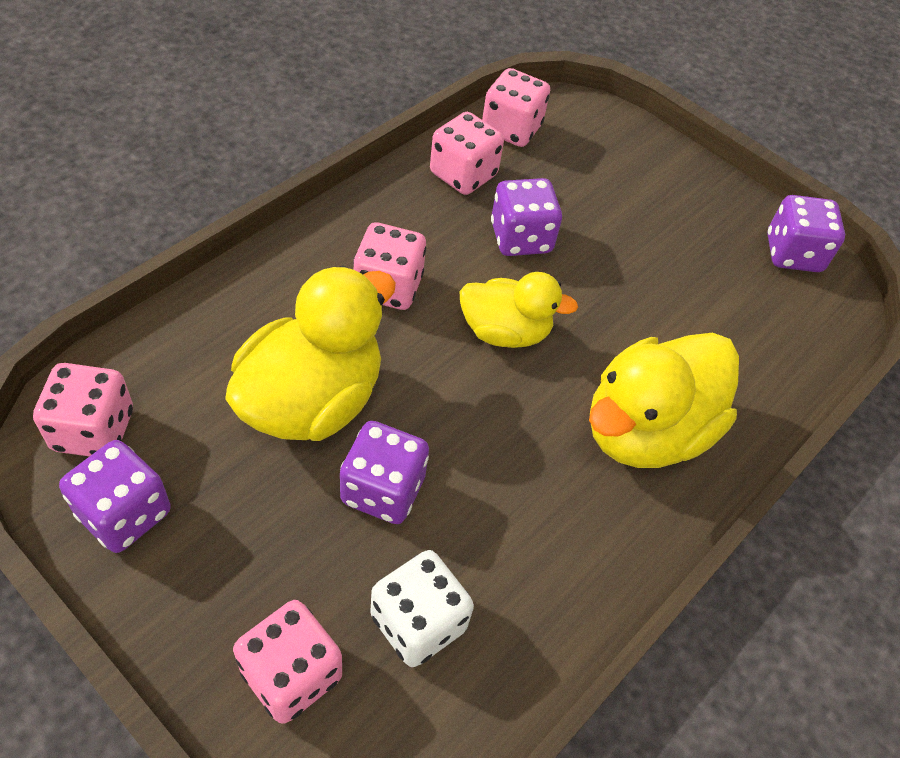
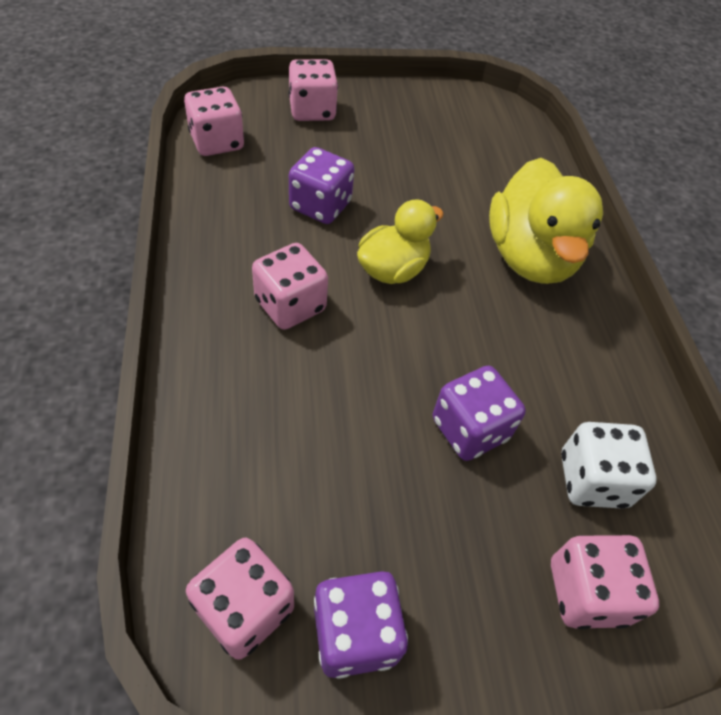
camera: 50 degrees left, 0 degrees up
(311, 400) = (353, 422): yellow duck -> none
(463, 174) = (230, 194): pink dice -> pink dice (312, 111)
(793, 253) = (456, 102): purple dice -> none

